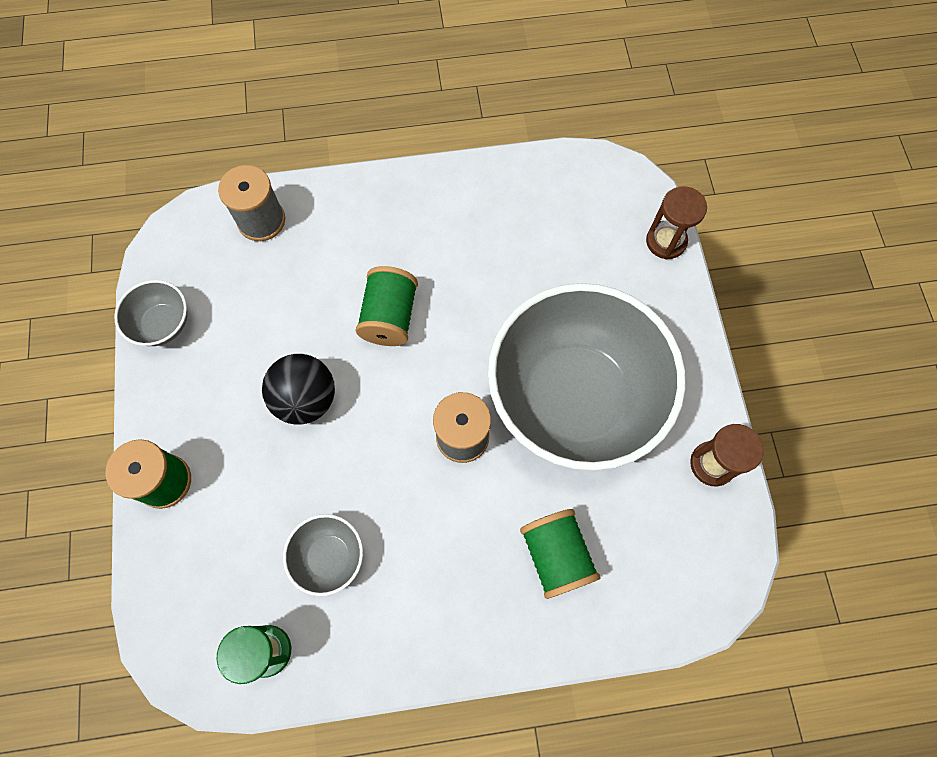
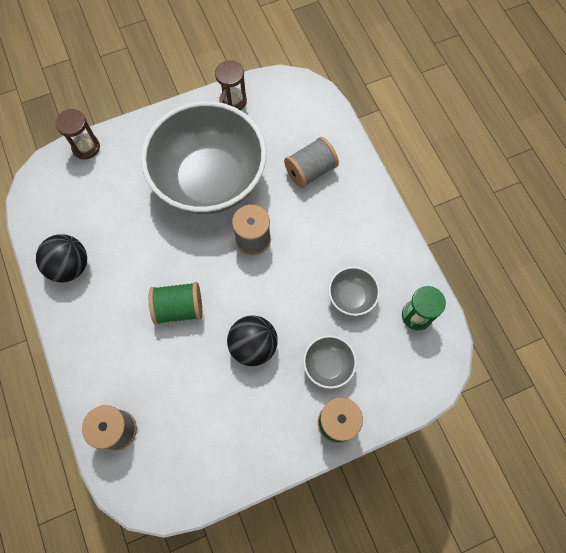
camera: 105 degrees left, 0 degrees up
(163, 324) = (222, 474): grey bowl -> grey bowl (328, 365)
(488, 199) = (70, 266): none -> black ball
(556, 555) = (310, 171): green spool -> grey spool

